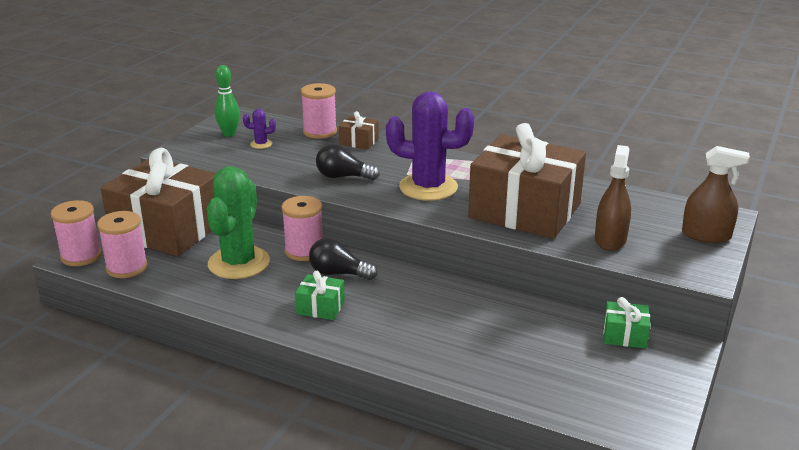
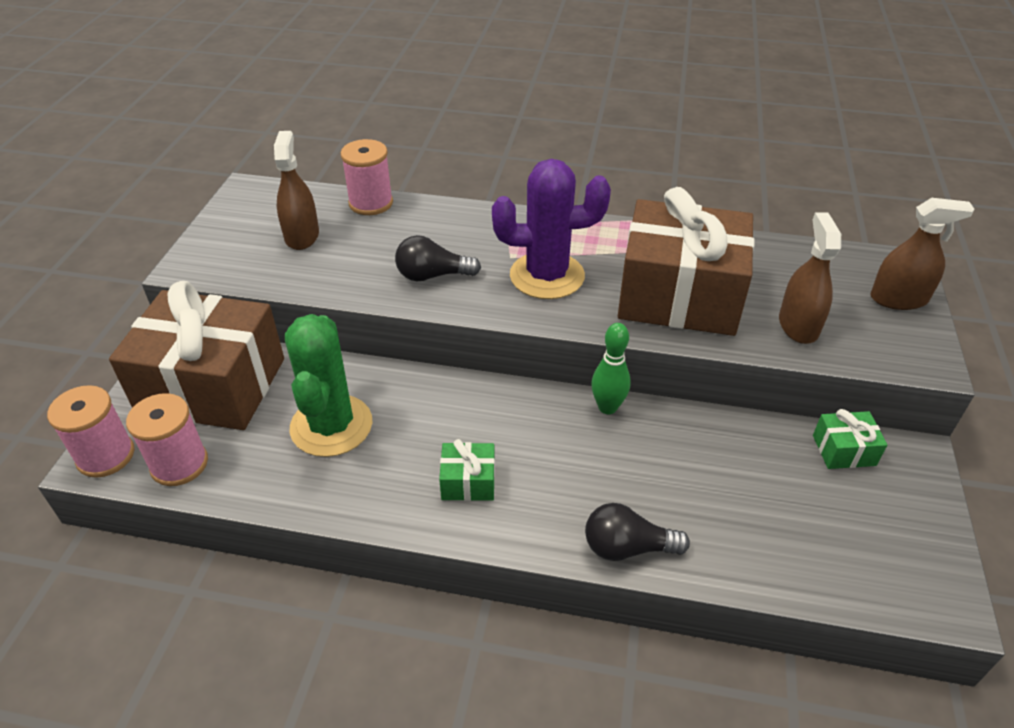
camera: 15 degrees left, 15 degrees up
(229, 134) = (251, 224): green bowling pin -> green bowling pin (607, 407)
(261, 144) = (302, 236): purple cactus -> brown spray bottle
(304, 251) = (409, 388): pink spool -> none
(338, 273) = (468, 418): black light bulb -> black light bulb (627, 547)
(359, 142) = (427, 212): brown gift -> none

